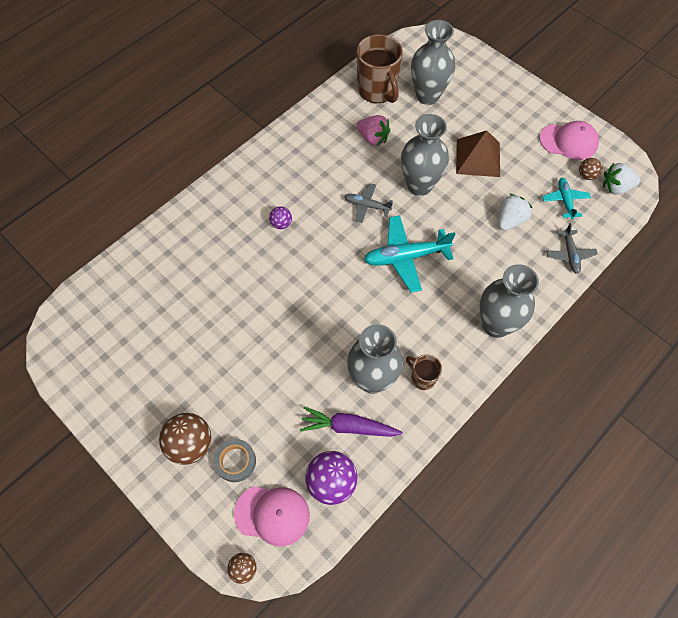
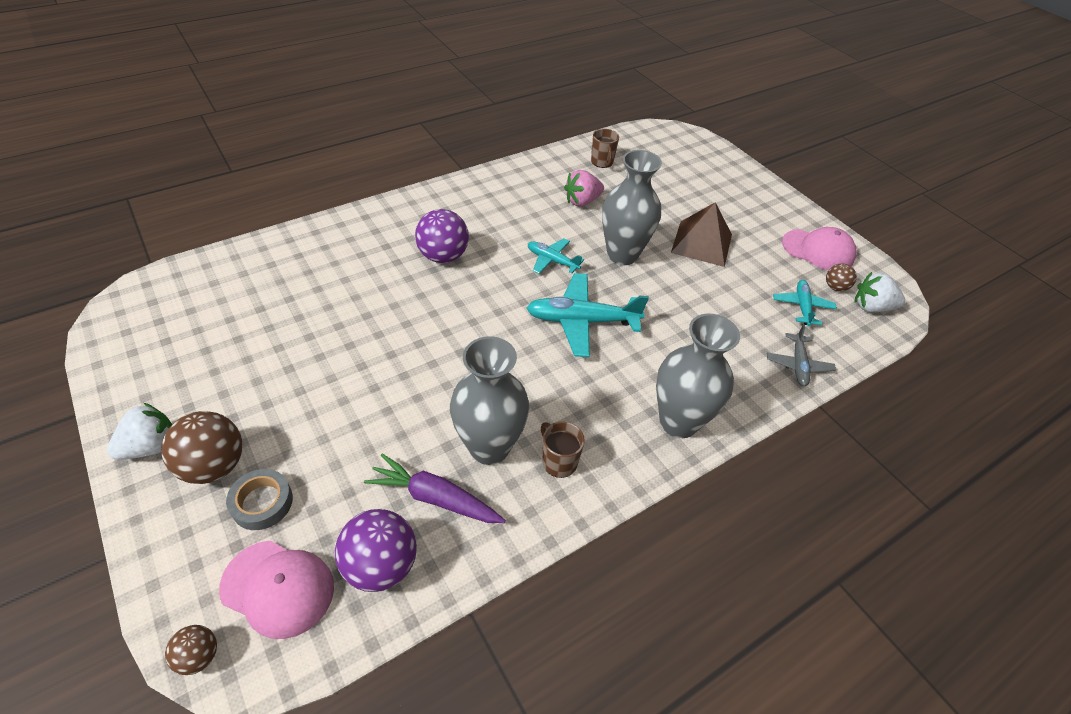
camera: 10 degrees right, 15 degrees down
(281, 224) = (443, 256): purple ball -> purple ball, size x1.88
(367, 206) = (552, 260): grey plane -> turquoise plane
(373, 138) = (582, 201): pink strawberry -> pink strawberry turned 105 degrees clockwise
(377, 90) = (602, 162): brown mug -> brown mug, size x0.51
(427, 96) = (658, 177): grey vase -> none
(510, 220) = (726, 312): white strawberry -> white strawberry (151, 446)

